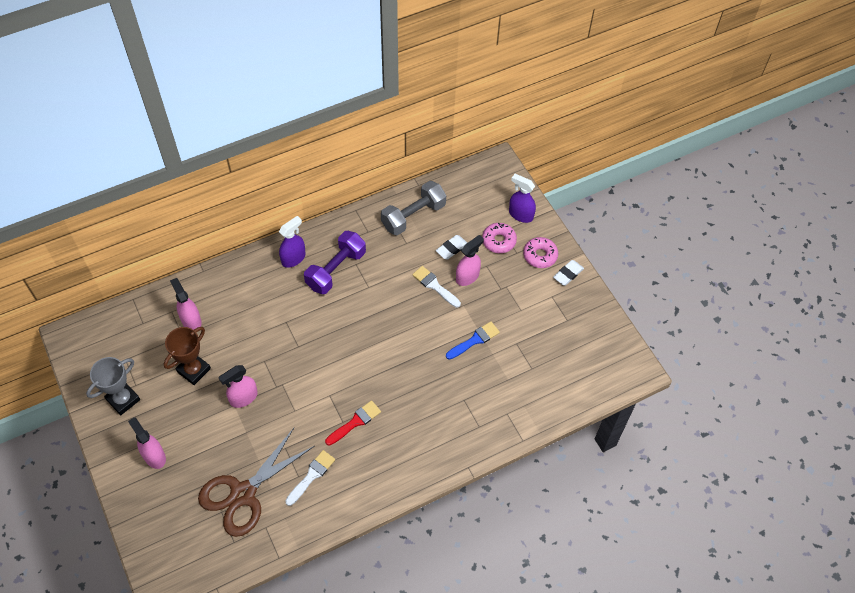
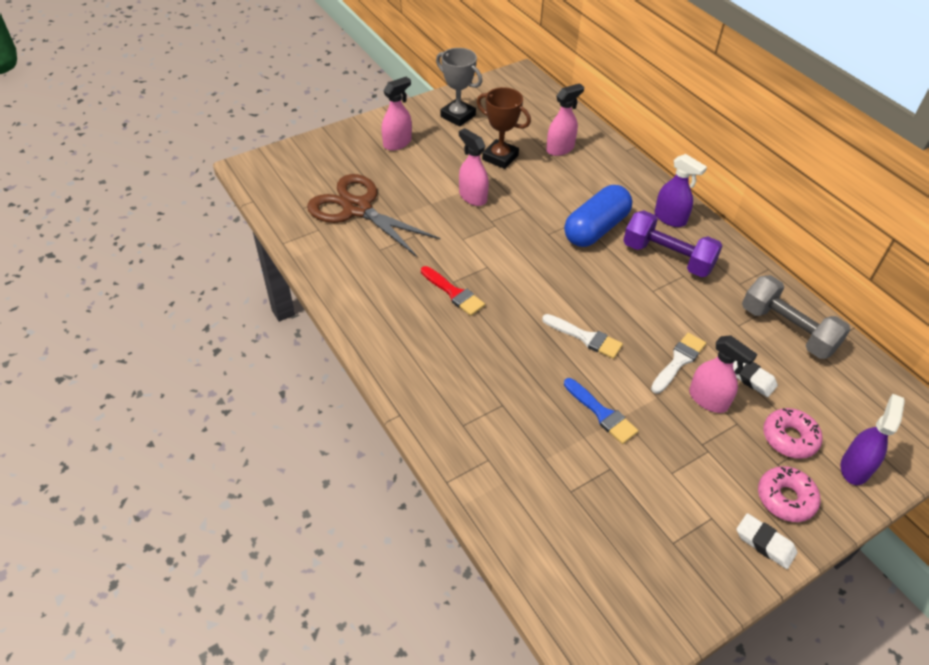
camera: 85 degrees right, 10 degrees down
(298, 311) = (596, 229): none -> blue capsule
(311, 476) = (380, 260): white brush -> white brush (585, 337)

